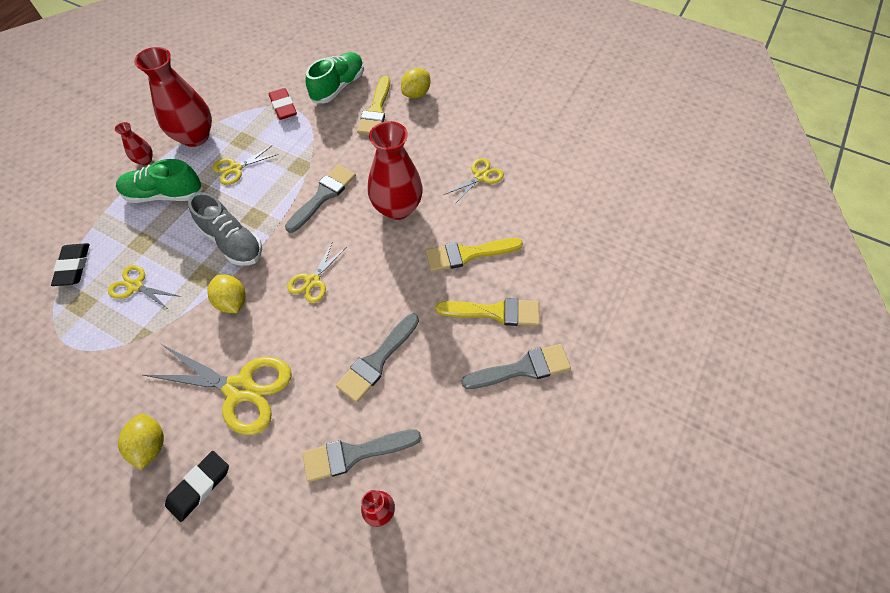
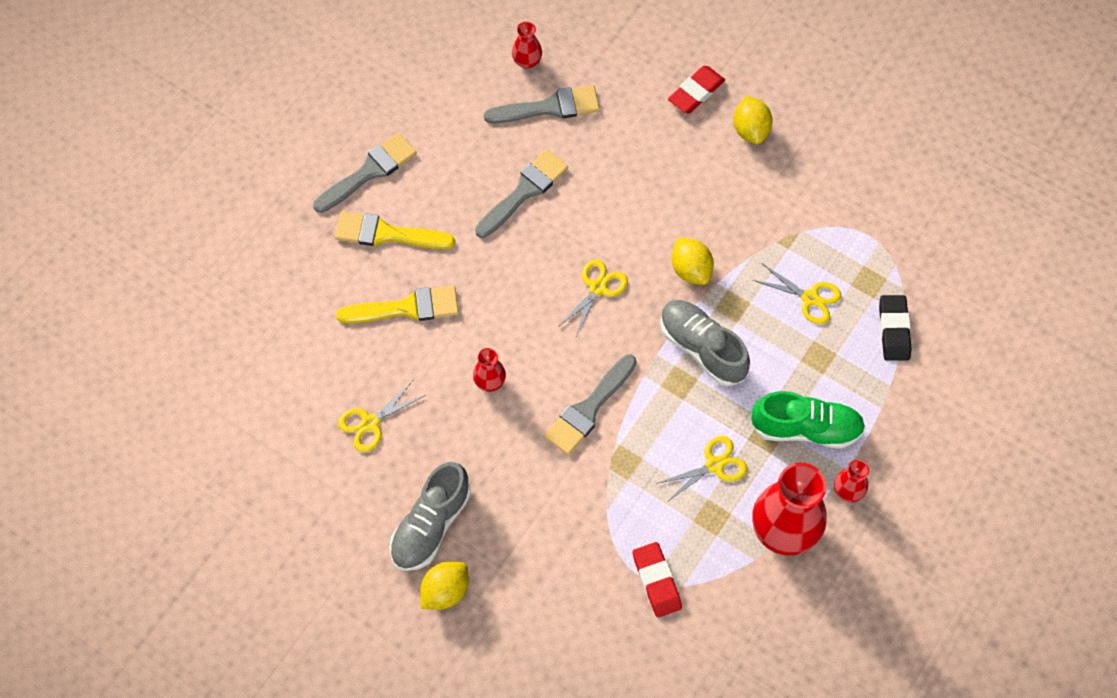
camera: 175 degrees left, 5 degrees up
(199, 486) = (696, 92): black eraser -> red eraser
(240, 389) = (669, 174): yellow scissors -> none
(338, 87) = (570, 618): green shoe -> none
(376, 110) = (511, 561): yellow brush -> none
(397, 208) = (490, 382): red vase -> red vase, size x0.47
(429, 124) = (431, 525): none -> grey shoe
(522, 368) = (369, 172): grey brush -> grey brush turned 150 degrees clockwise

